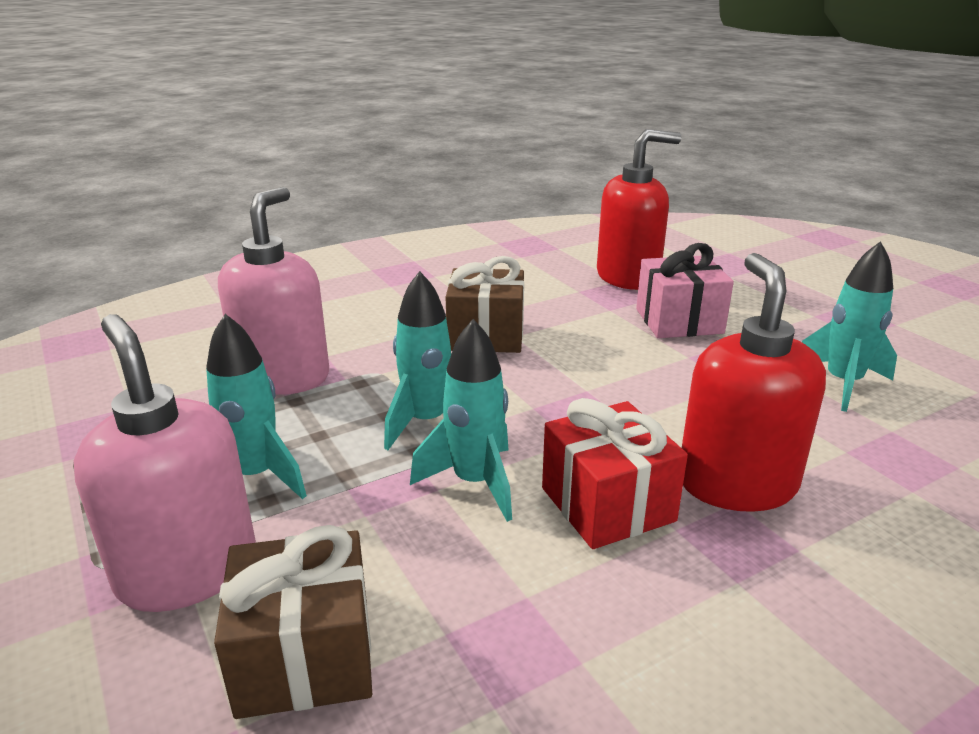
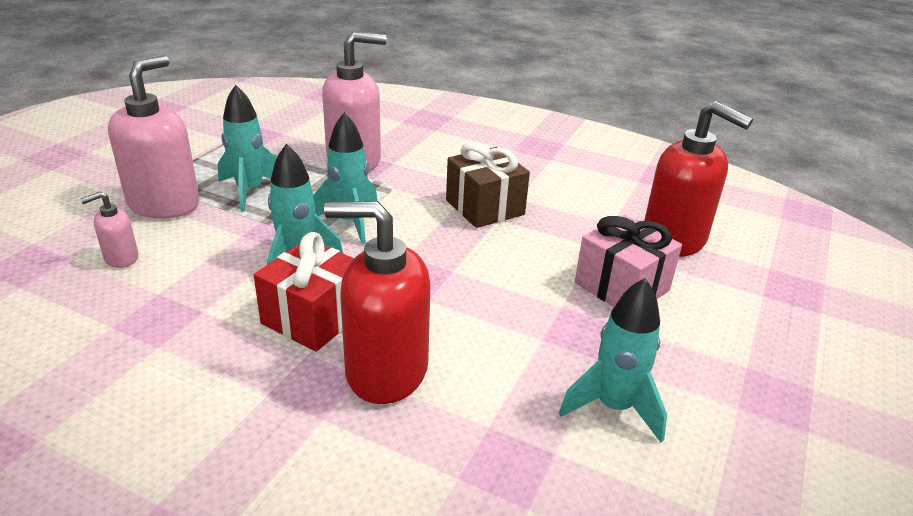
camera: 55 degrees right, 5 degrees up
(305, 657) = (121, 258): brown gift -> pink soap dispenser
(736, 483) = (386, 371): red soap dispenser -> red soap dispenser turned 135 degrees counterclockwise

